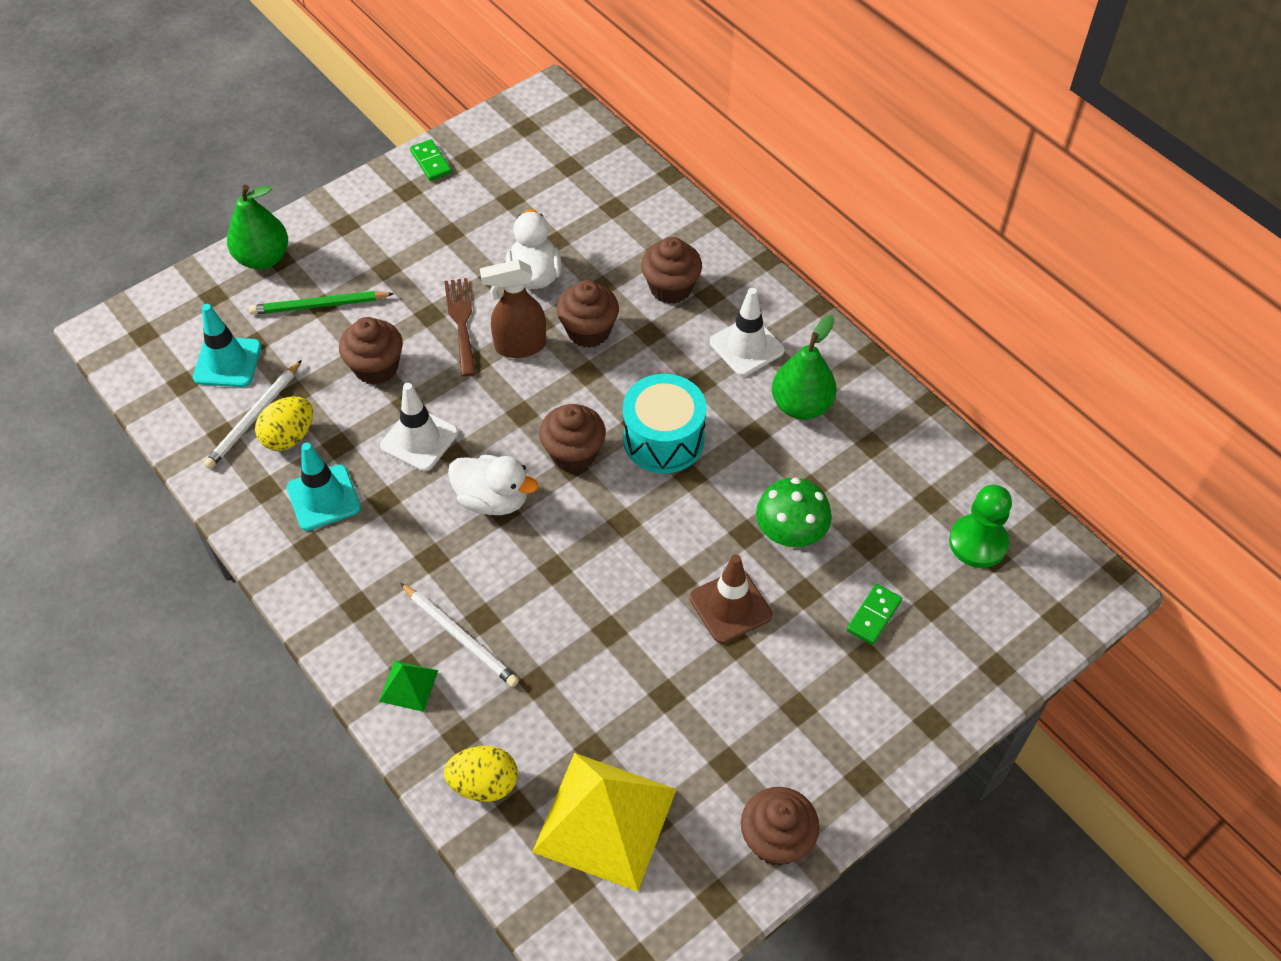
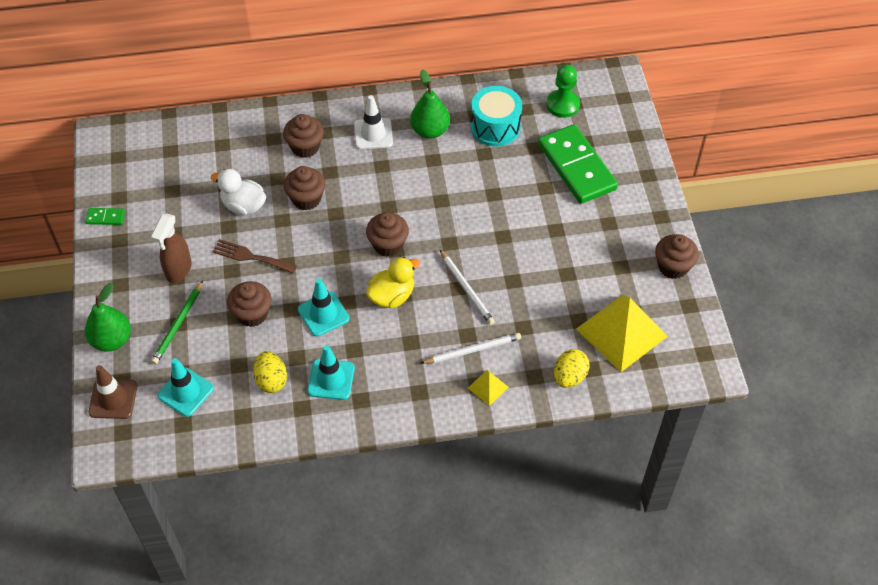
camera: 60 degrees left, 0 degrees up
(254, 417) = (242, 393): white pencil -> white pencil (466, 289)
(408, 685) = (488, 387): green pyramid -> yellow pyramid
(419, 439) = (323, 314): white traffic cone -> turquoise traffic cone
(493, 499) = (392, 296): white duck -> yellow duck
(519, 346) = (292, 236): brown spray bottle -> brown spray bottle (178, 270)
(663, 439) = (408, 200): turquoise drum -> turquoise drum (495, 127)
(730, 606) = (533, 222): brown traffic cone -> brown traffic cone (113, 399)
(790, 535) = (507, 176): green mushroom -> none
(874, 616) = (577, 166): green domino -> green domino, size x2.46

